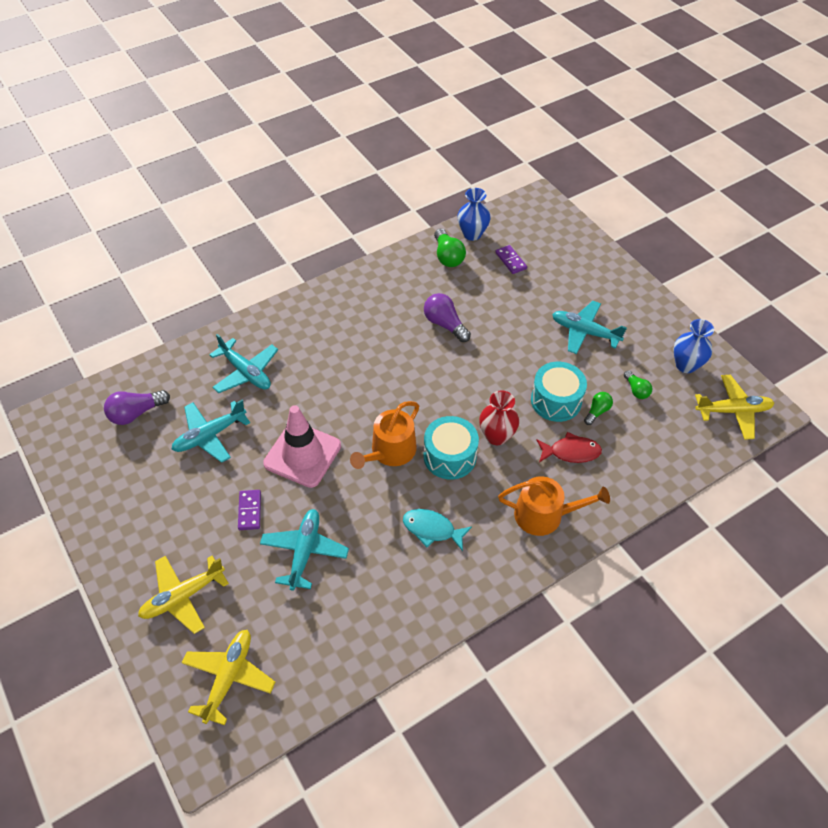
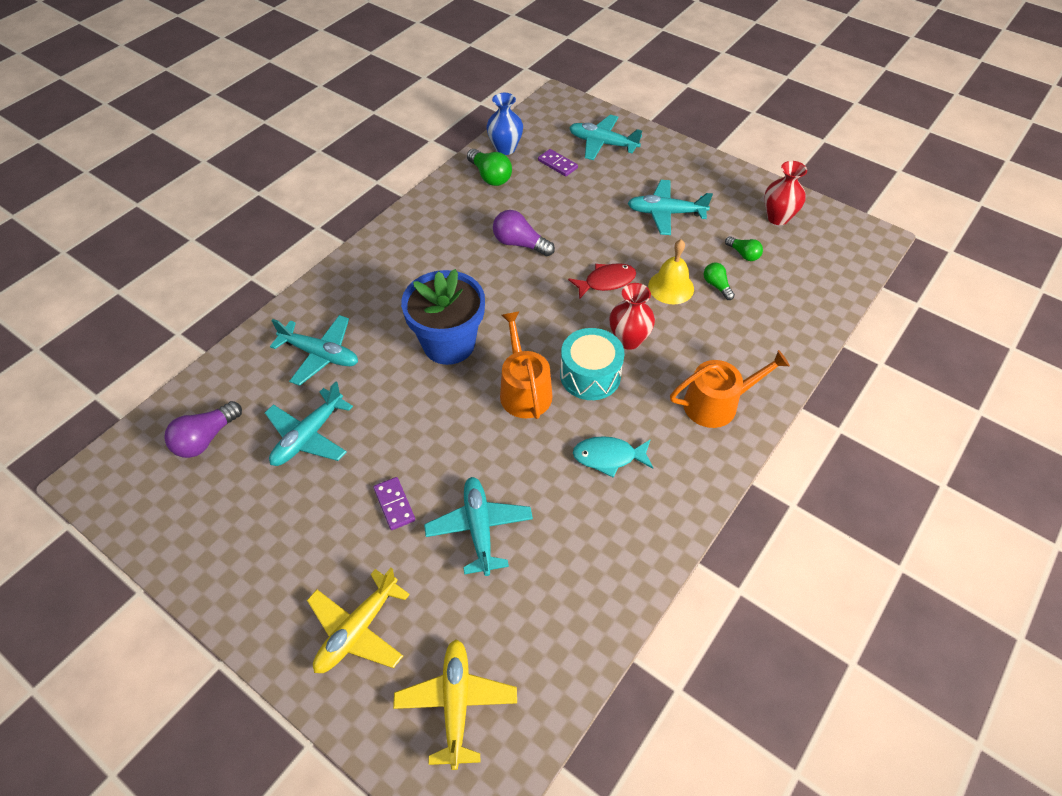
camera: 20 degrees left, 0 degrees up
(302, 454) = (427, 423): pink traffic cone -> none
(348, 394) = (449, 344): none -> blue flower pot
(390, 452) = (524, 390): orange watering can -> orange watering can turned 150 degrees clockwise
(556, 401) = (671, 287): turquoise drum -> yellow bell
(559, 252) = (602, 144): none -> turquoise plane
(571, 452) = (711, 333): red fish -> red fish (606, 281)
(597, 411) = (716, 286): green light bulb -> green light bulb turned 45 degrees counterclockwise
(685, 365) = (777, 217): blue vase -> red vase
(733, 411) = (843, 247): yellow plane -> none

